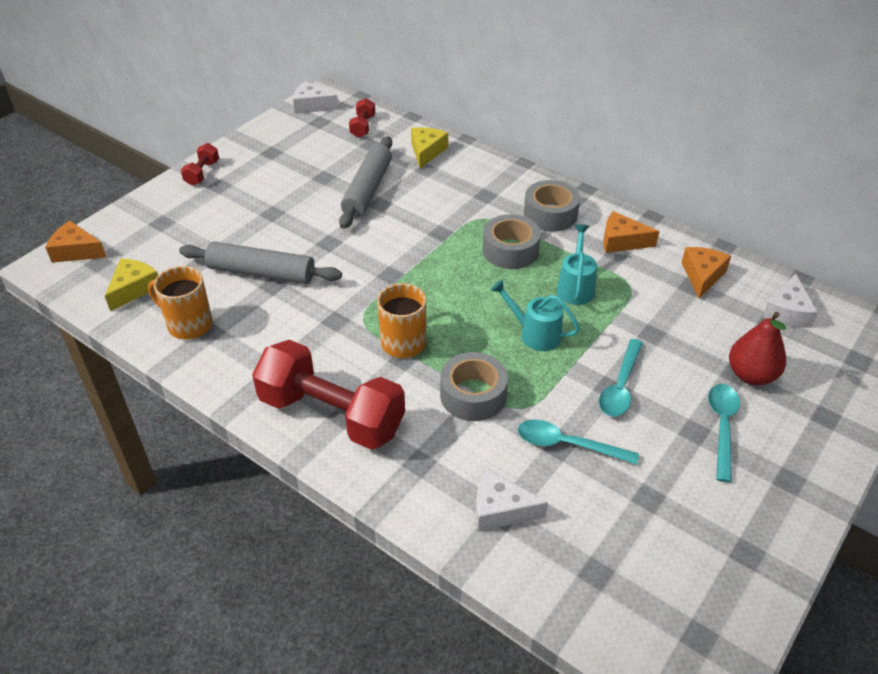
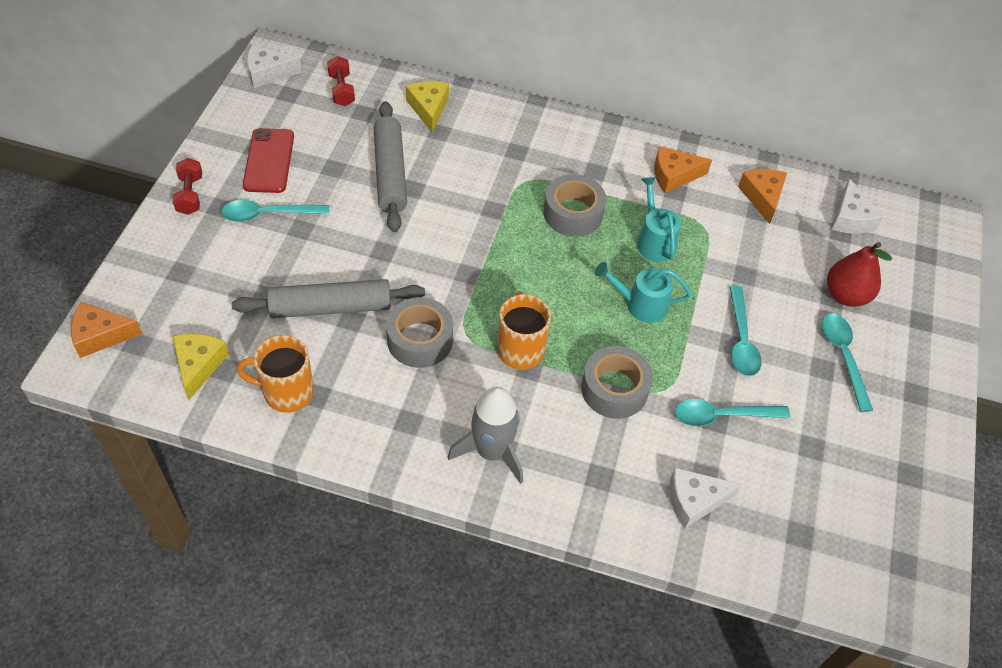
camera: 25 degrees left, 10 degrees up
(253, 198) = (268, 214): none -> turquoise spoon
(276, 162) = (269, 161): none -> red phone
(331, 415) = (491, 451): red dumbbell -> grey rocket
(550, 214) = (592, 159): grey tape -> grey tape (420, 340)

